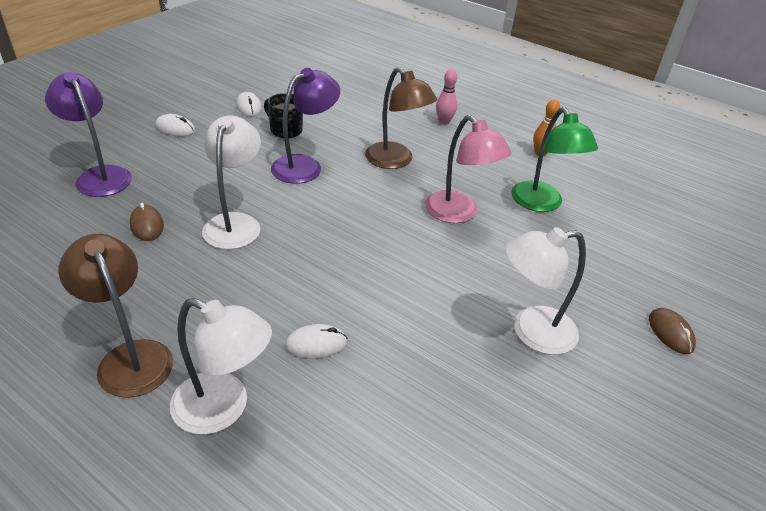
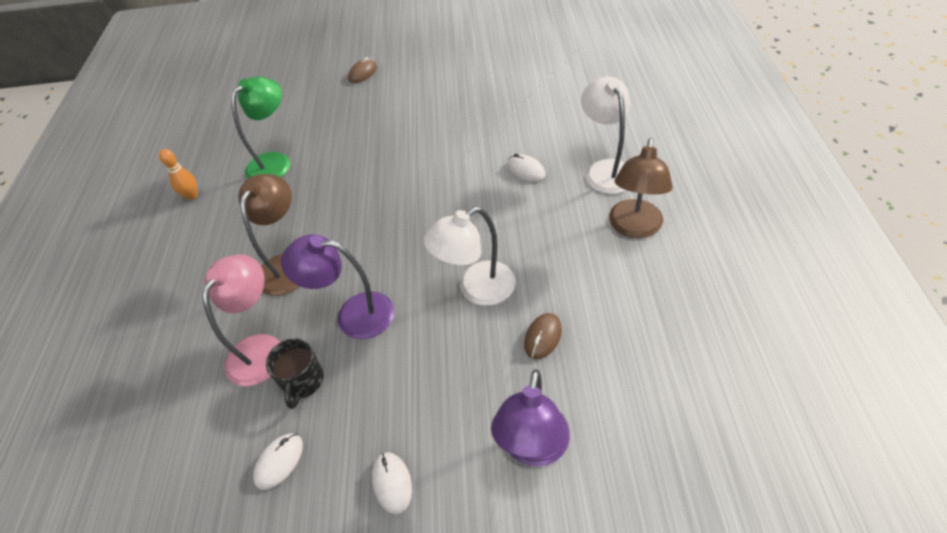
camera: 120 degrees left, 10 degrees up
(444, 121) = (177, 280): pink bowling pin -> none
(458, 214) = (331, 190): pink lamp -> pink lamp (261, 348)
(531, 332) = (417, 110): white lamp -> none

